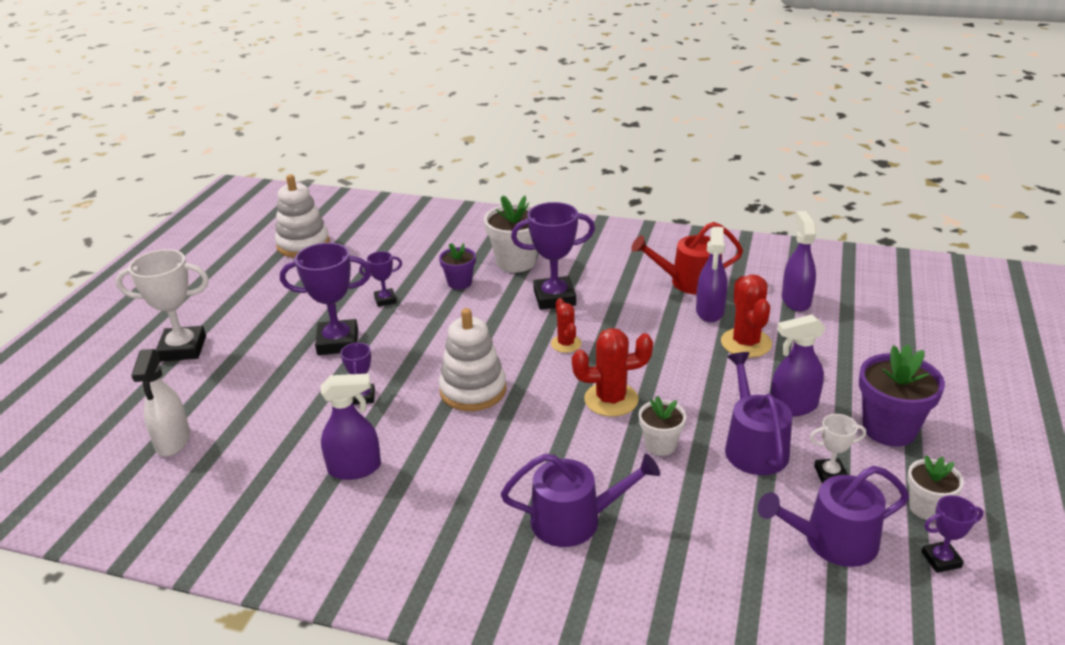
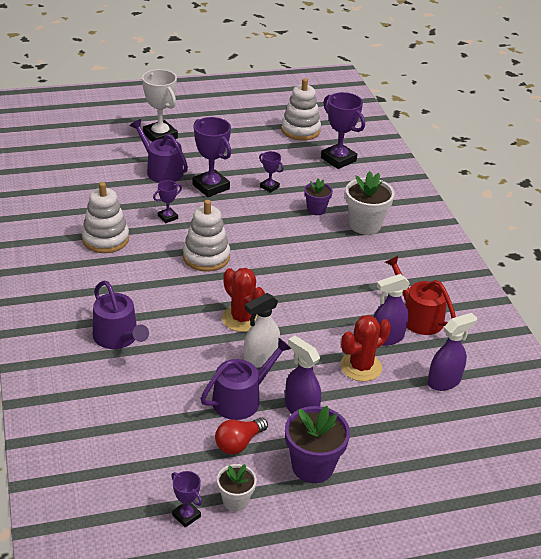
camera: 55 degrees right, 5 degrees up
(173, 441) = (84, 169): white spray bottle -> white spray bottle (260, 358)
(355, 468) = (105, 239): purple spray bottle -> white stacking toy
(554, 298) = (336, 257): purple trophy -> purple trophy (338, 159)
(566, 344) = (286, 280): red cactus -> none
(660, 445) = (211, 354): white flower pot -> none
(830, 474) = (238, 443): white trophy -> red light bulb
(832, 541) = (171, 457): purple watering can -> purple watering can (161, 170)

